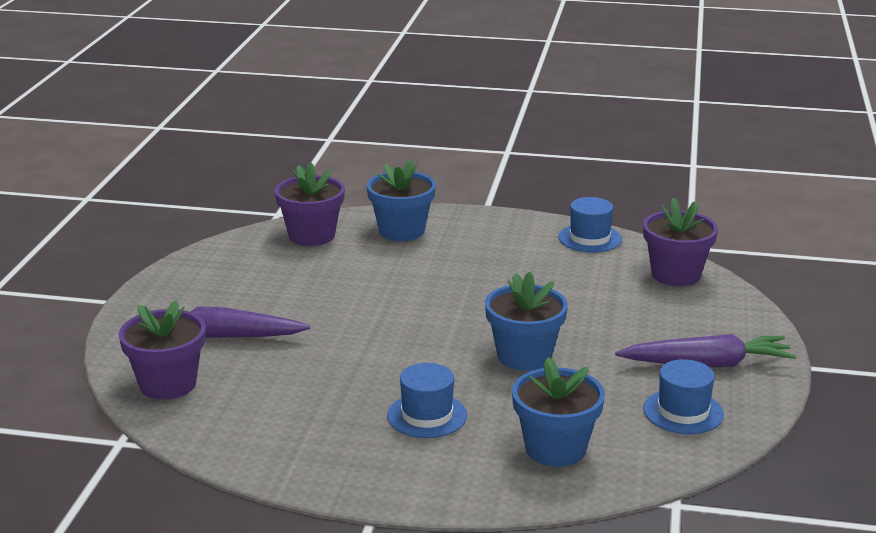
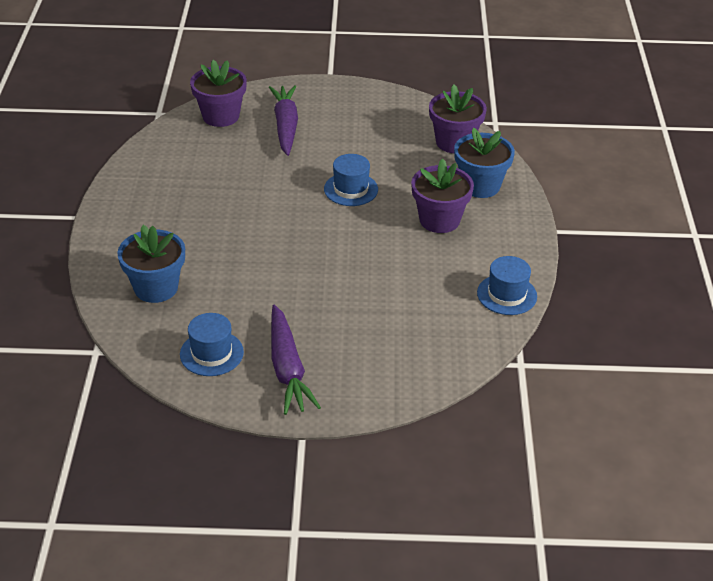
camera: 80 degrees right, 15 degrees up
(427, 415) = (194, 226): blue hat -> blue hat (351, 189)
(524, 356) = (283, 266): blue flower pot -> none
(676, 275) = (449, 351): purple flower pot -> purple flower pot (439, 220)

